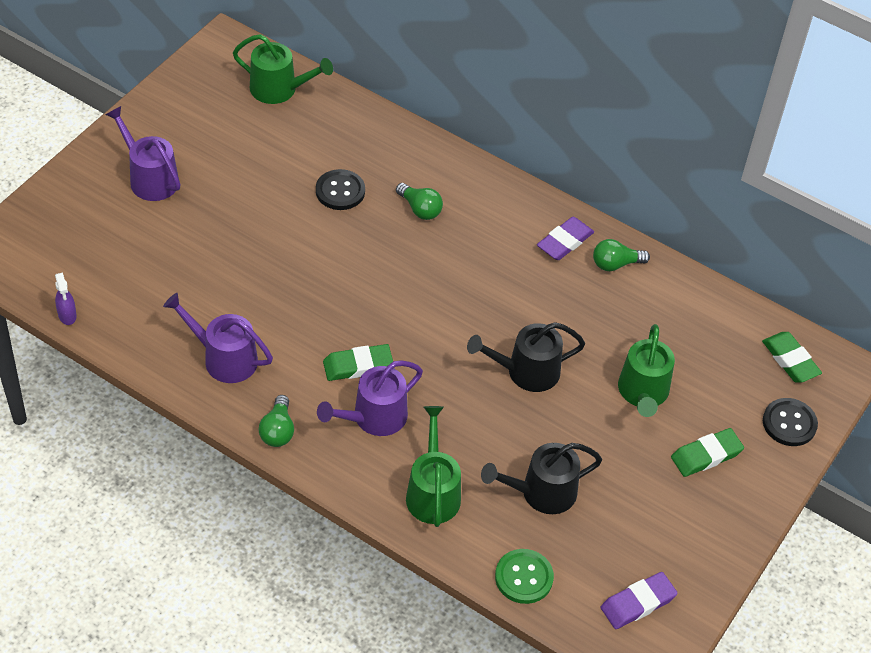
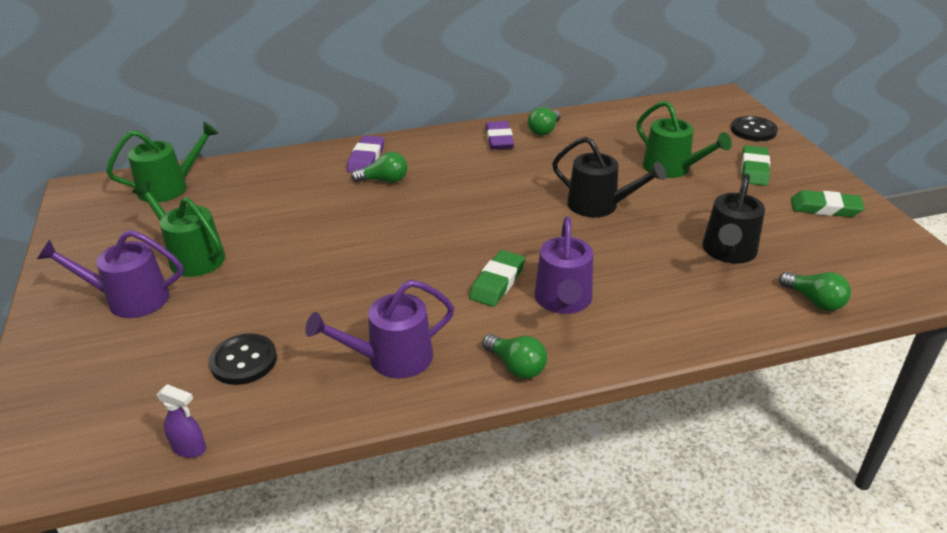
camera: 45 degrees left, 15 degrees down
(340, 191) = (311, 207): black button -> black button (244, 361)
(432, 492) = (679, 307): green watering can -> green watering can (192, 257)
(524, 577) = (814, 301): green button -> green light bulb
(526, 371) = (599, 205): black watering can -> black watering can turned 90 degrees counterclockwise
(638, 603) = (880, 257): purple eraser -> purple eraser (366, 158)
(790, 360) = (699, 109): green eraser -> green eraser (825, 208)

